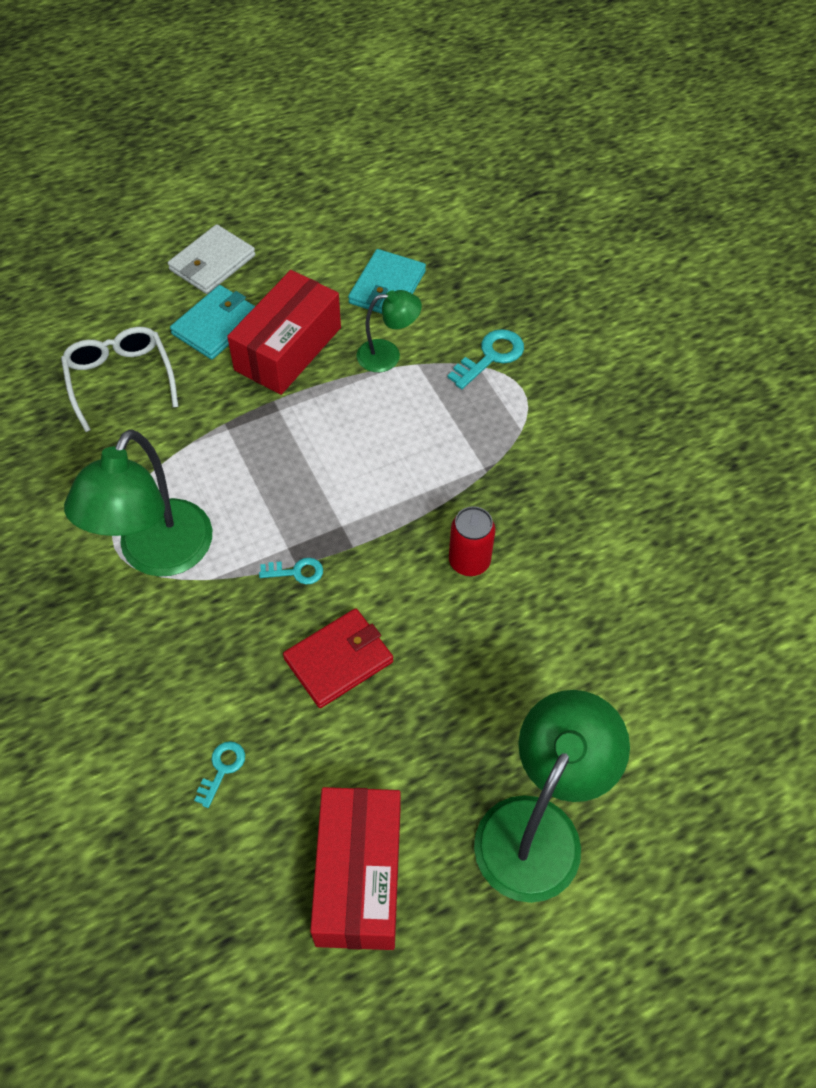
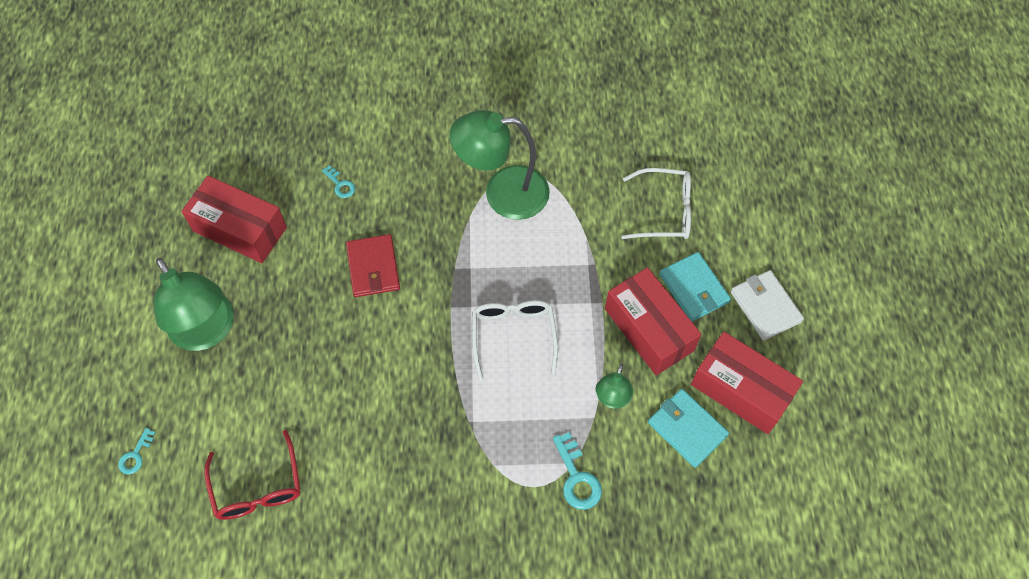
camera: 115 degrees right, 5 degrees up
(157, 555) = (503, 193): green lamp -> green lamp turned 45 degrees counterclockwise
(296, 572) = (449, 266): turquoise key -> turquoise key (135, 455)
(321, 258) = (741, 390): none -> red box
(358, 468) = (513, 335): none -> white glasses
(469, 561) = (401, 375): red can -> none
(691, 649) = (258, 487): none -> red glasses

